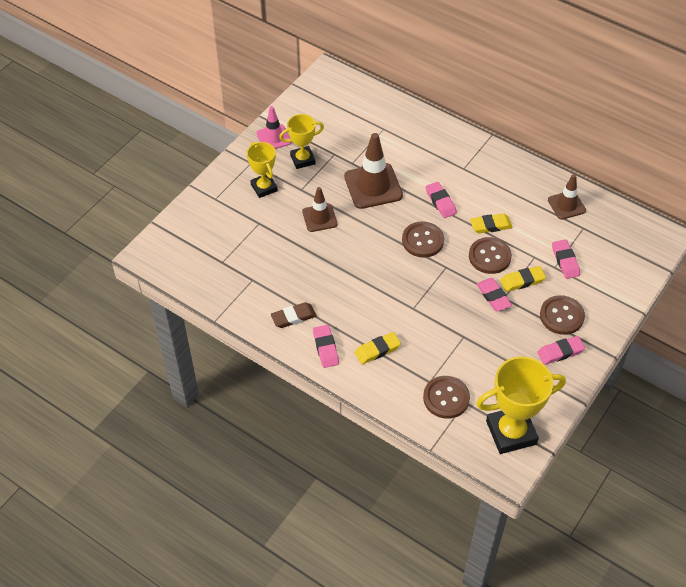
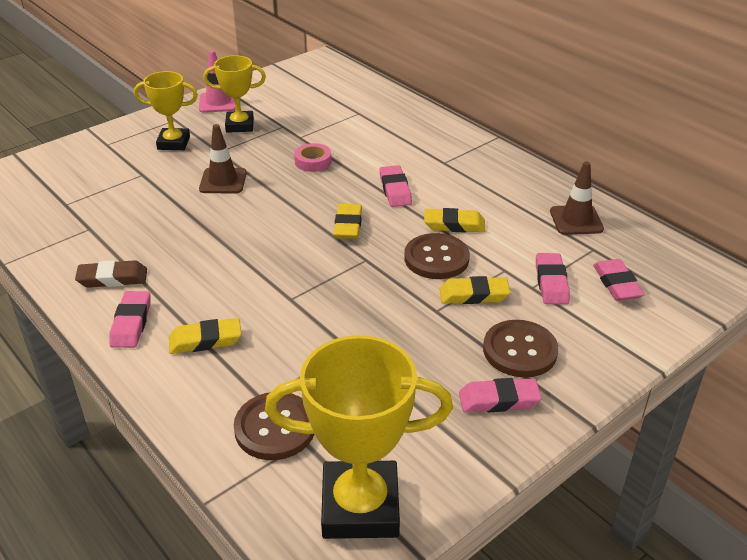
camera: 15 degrees right, 15 degrees down
(264, 187) = (173, 143): yellow trophy -> yellow trophy turned 75 degrees counterclockwise
(373, 186) = (313, 161): brown traffic cone -> pink tape
(422, 240) = (348, 225): brown button -> yellow eraser
(493, 296) = (420, 306): pink eraser -> pink eraser (617, 284)

